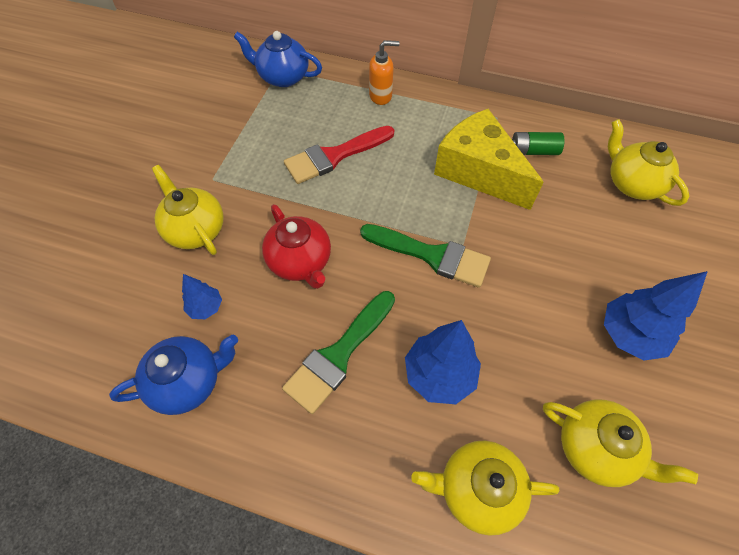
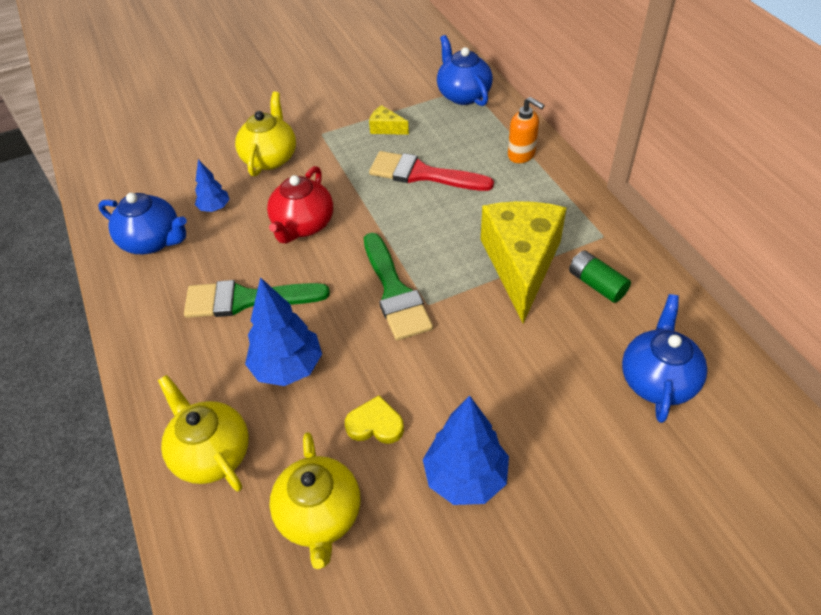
camera: 50 degrees right, 10 degrees down
(259, 140) = (386, 128): none -> yellow cheese
(542, 355) = (375, 424): none -> yellow heart
(632, 184) = (657, 380): yellow teapot -> blue teapot

